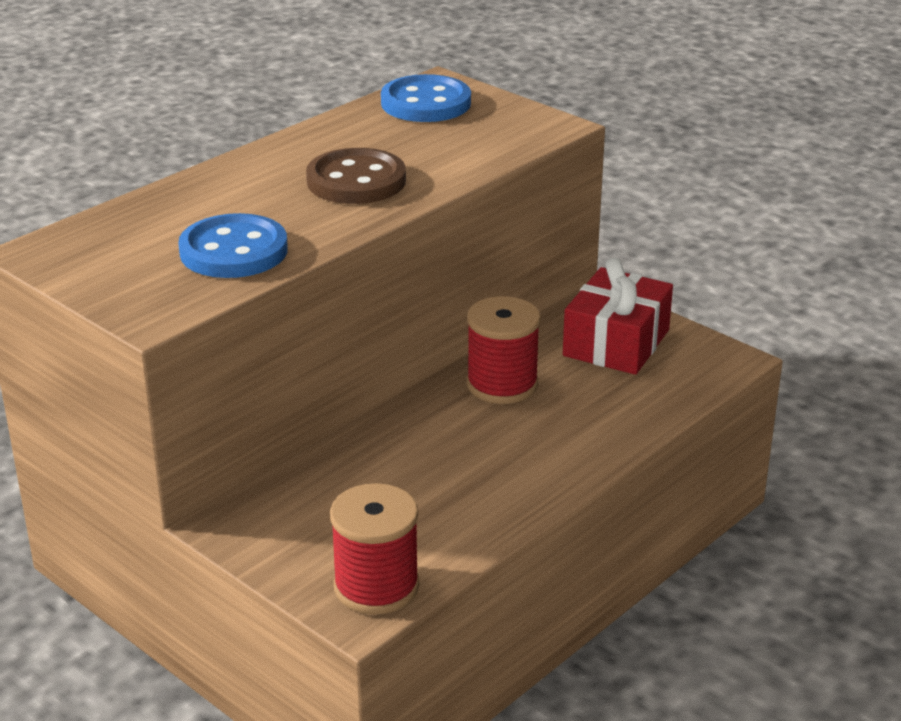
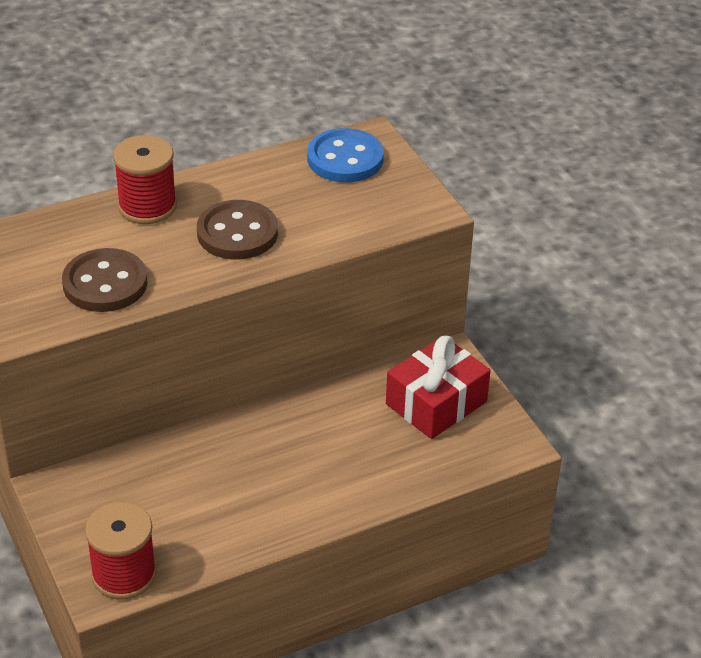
camera: 20 degrees right, 10 degrees up
(233, 251) = (105, 283): blue button -> brown button
(502, 384) = (322, 418): red spool -> red spool (147, 206)

